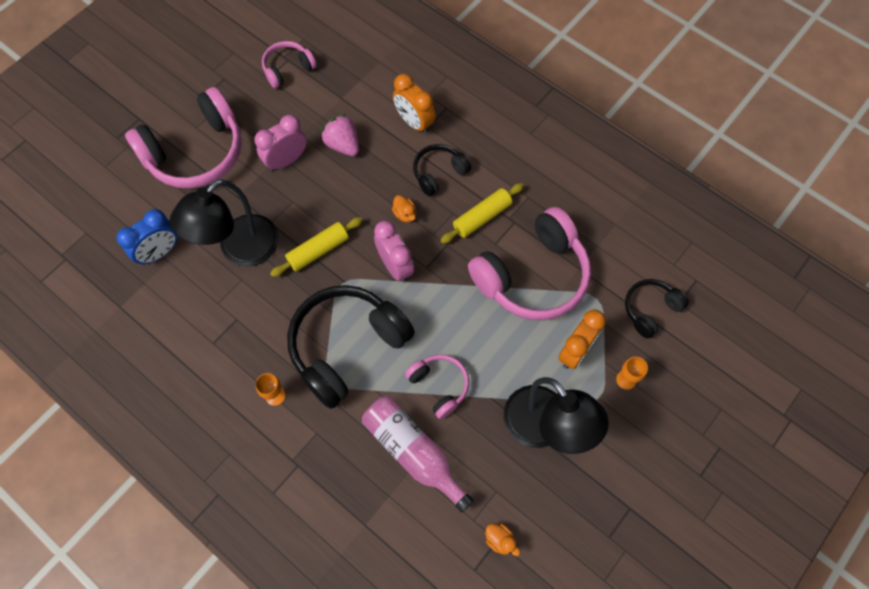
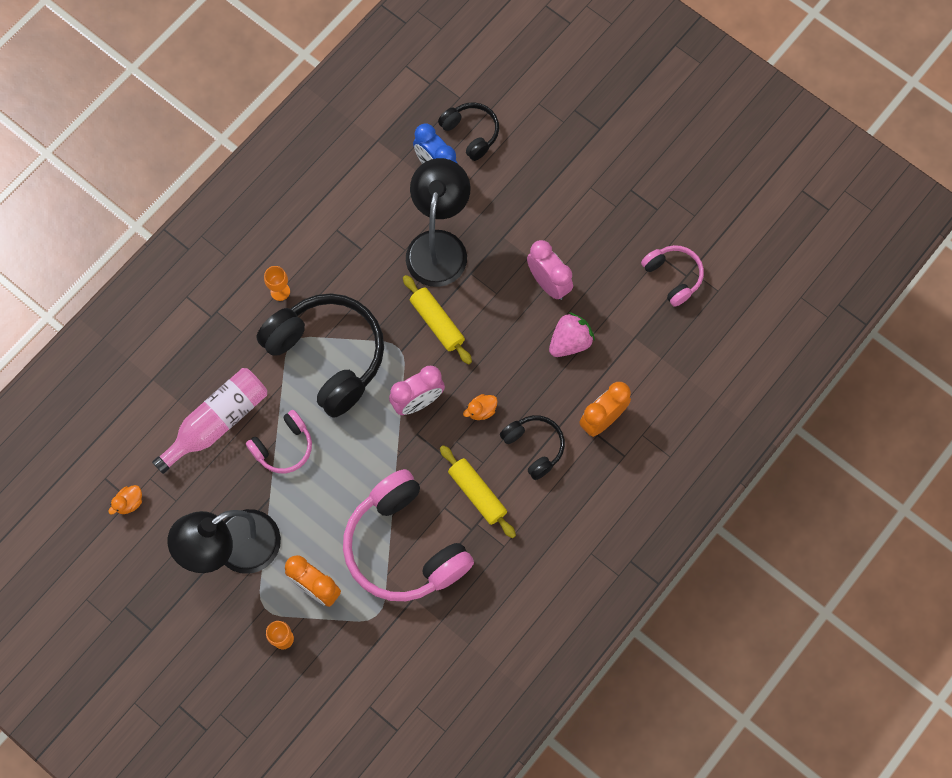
camera: 90 degrees right, 5 degrees up
(196, 152) = (557, 190): pink headphones -> none
(240, 250) = (439, 245): black lamp -> black lamp turned 60 degrees clockwise
(650, 310) = (362, 673): black headphones -> black headphones (471, 133)

